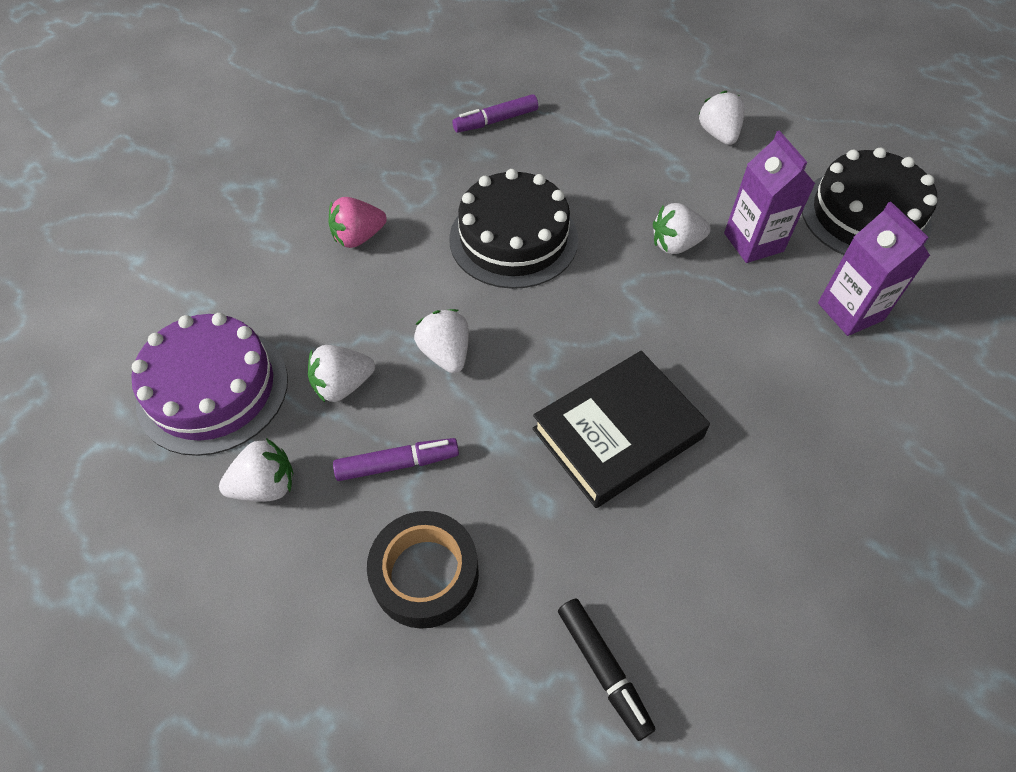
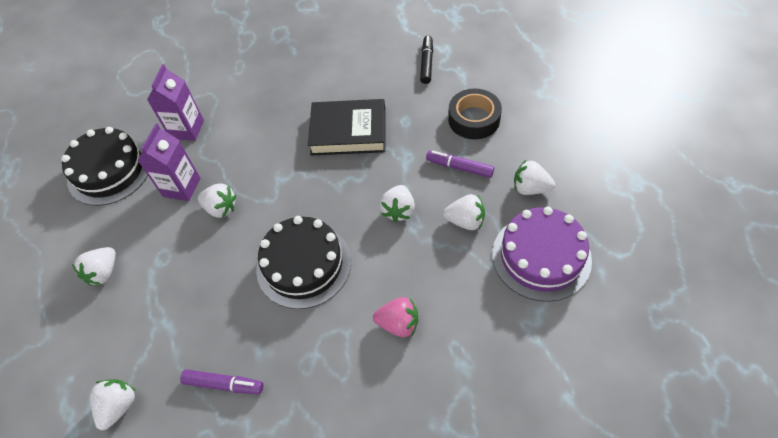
camera: 140 degrees left, 0 degrees up
(571, 72) = (119, 406): none -> white strawberry

